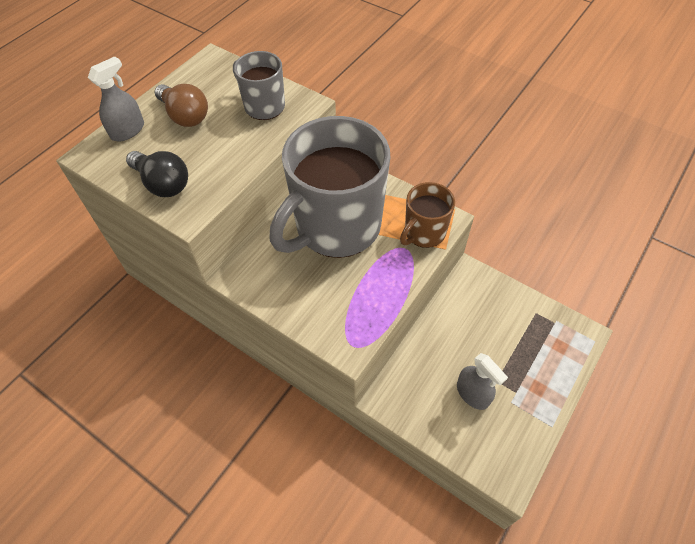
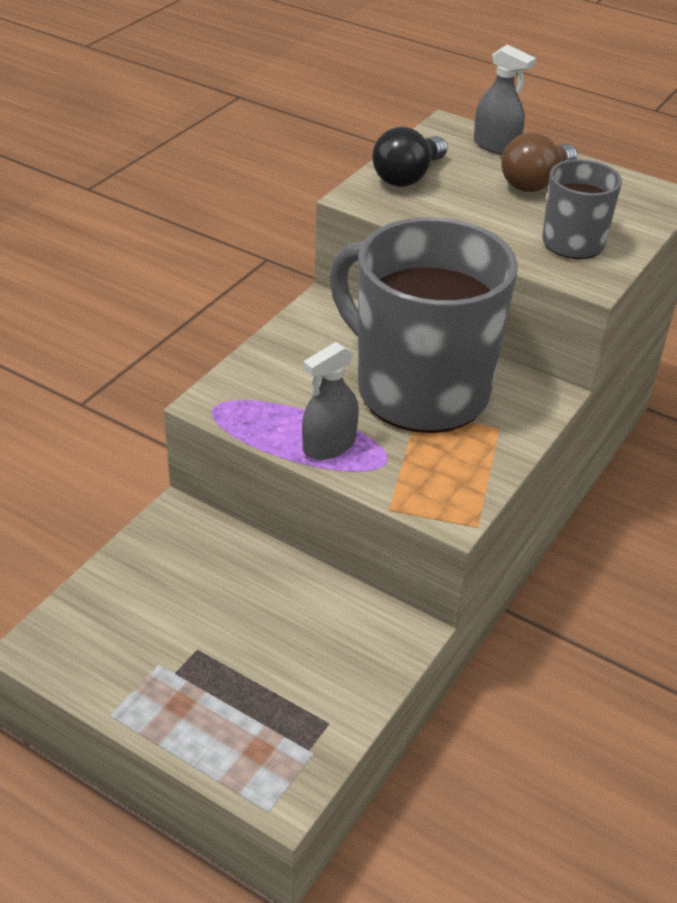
camera: 85 degrees right, 15 degrees down
(424, 233) = (418, 484): brown mug -> none
(472, 394) = (176, 615): grey spray bottle -> grey spray bottle (329, 445)

